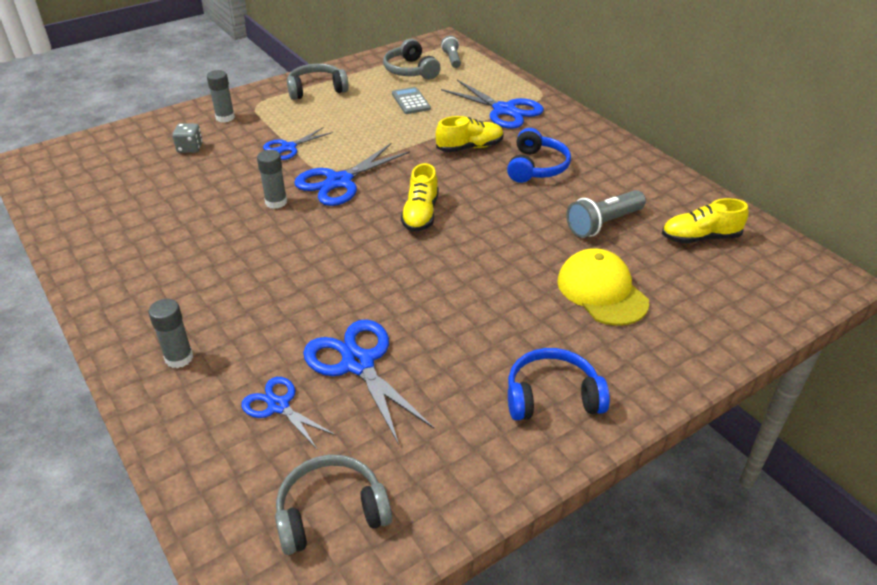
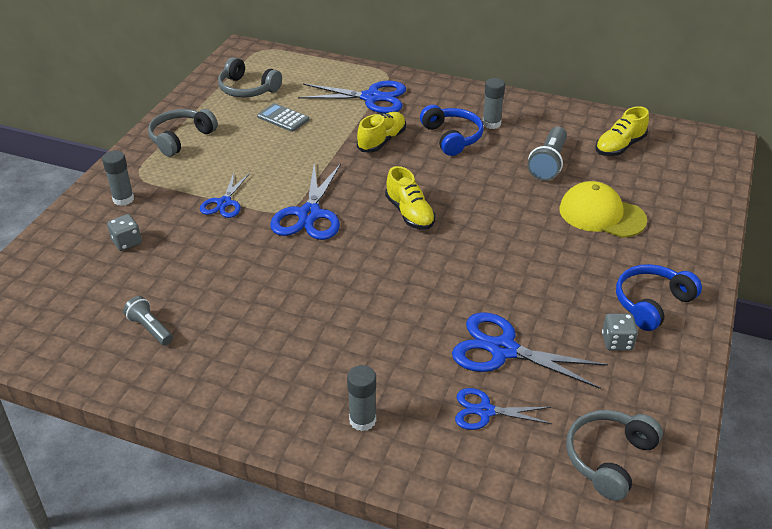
camera: 35 degrees left, 0 degrees up
(276, 202) = (276, 256): grey glue stick -> grey glue stick (491, 124)
(452, 59) = (272, 65): grey flashlight -> grey flashlight (150, 328)
(471, 413) = (617, 342): none -> grey dice

